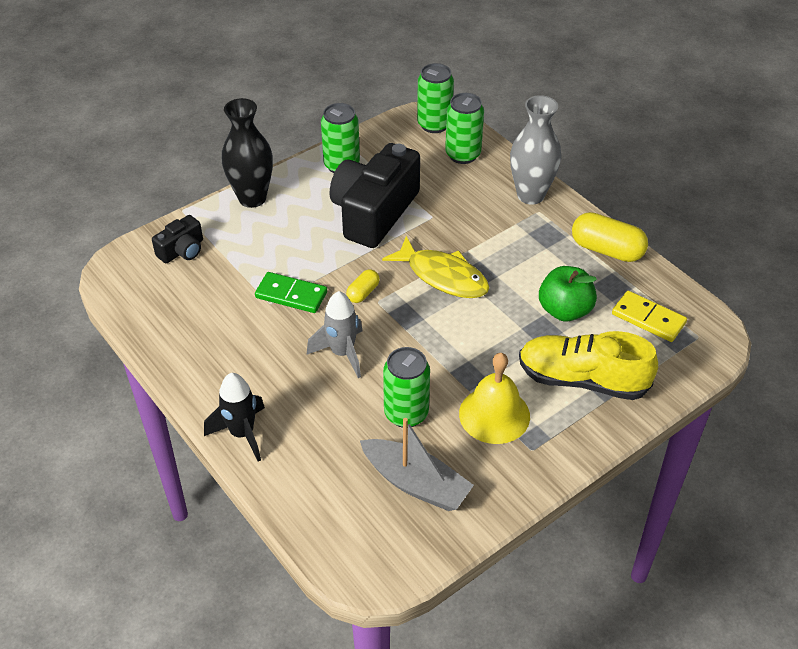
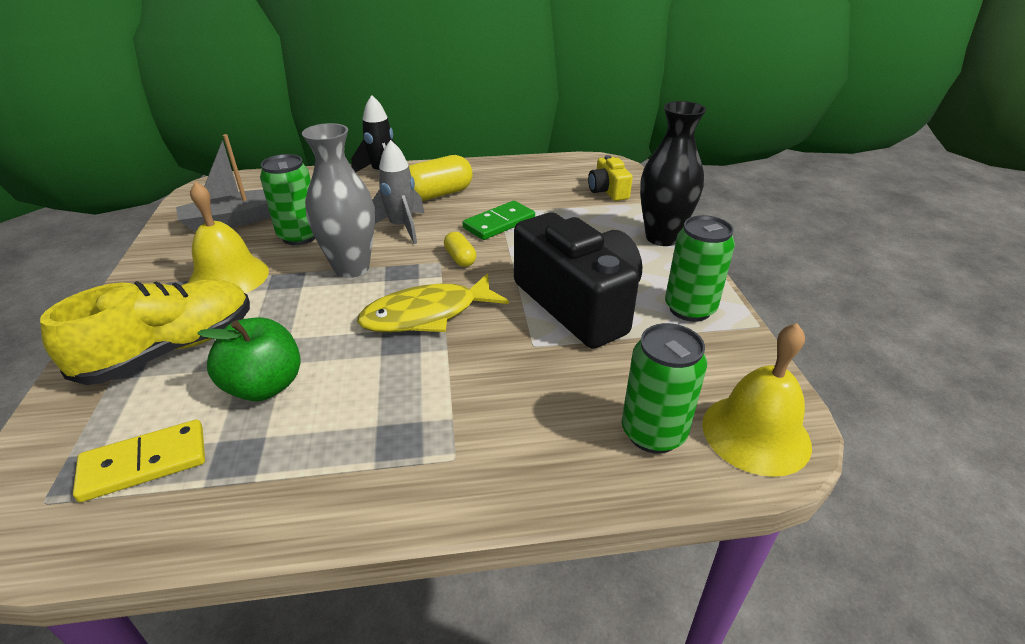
camera: 120 degrees right, 10 degrees down
(182, 250) = (608, 191): black camera -> yellow camera
(434, 124) = (756, 433): green can -> yellow bell
(530, 195) = (498, 468): grey vase -> grey vase (351, 268)
(607, 250) = (299, 497): yellow capsule -> yellow capsule (437, 195)

